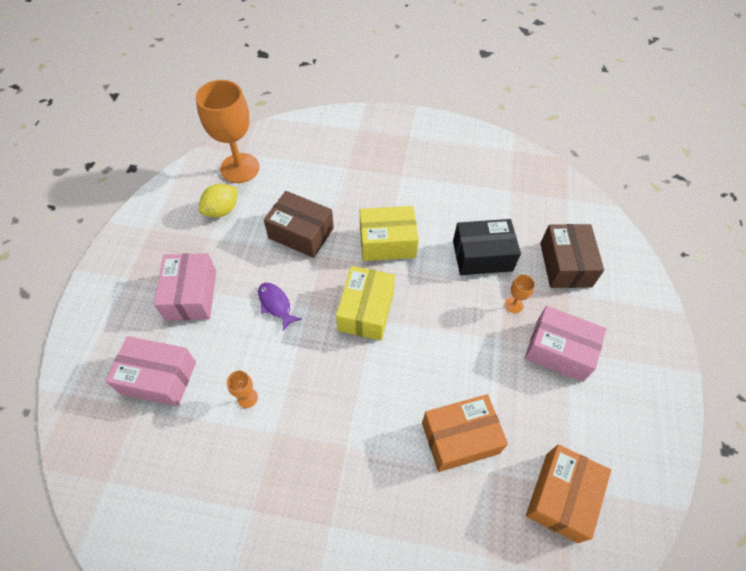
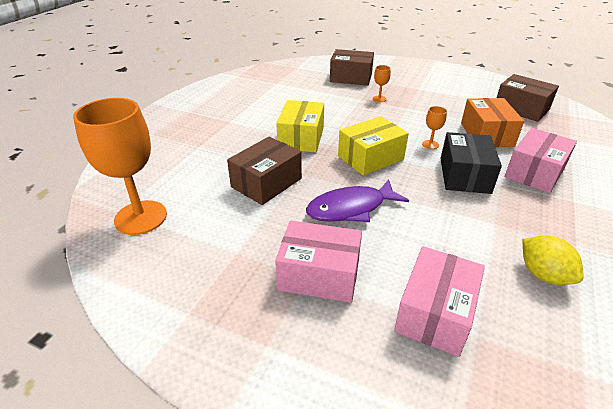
camera: 75 degrees left, 20 degrees down
(222, 210) = (199, 238): yellow lemon -> yellow lemon (543, 275)
(247, 398) = (459, 238): orange goblet -> orange goblet (430, 144)
(276, 304) = (350, 208): purple fish -> purple fish, size x1.65
(366, 311) = (370, 158): yellow box -> yellow box turned 60 degrees counterclockwise
(482, 256) = (332, 102): black box -> black box (464, 175)
(559, 350) = (418, 91): pink box -> pink box (534, 172)
(561, 497) = (521, 109): orange box -> brown box

